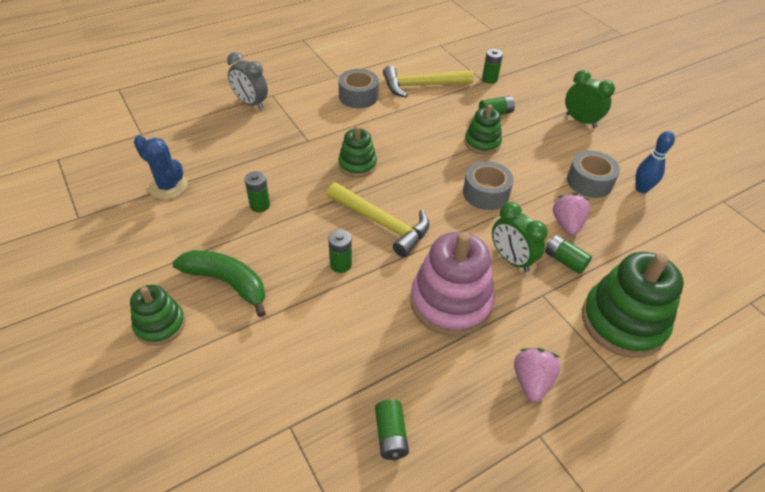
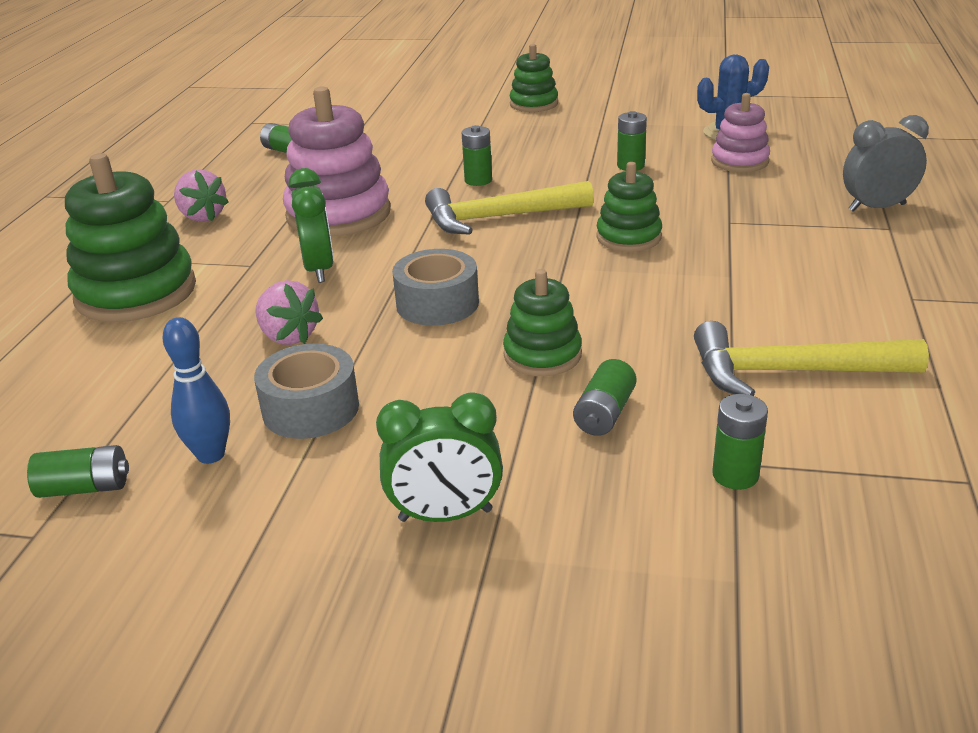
camera: 135 degrees right, 15 degrees down
(219, 164) = (739, 161): none -> pink stacking toy
(227, 282) = (540, 132): green banana -> none
(358, 96) = (815, 294): grey tape -> none
(422, 86) = (791, 372): yellow hammer -> yellow hammer turned 120 degrees counterclockwise
(511, 259) = (319, 269): green clock -> green clock turned 75 degrees clockwise
(564, 260) = (254, 302): green battery -> green battery (85, 488)

